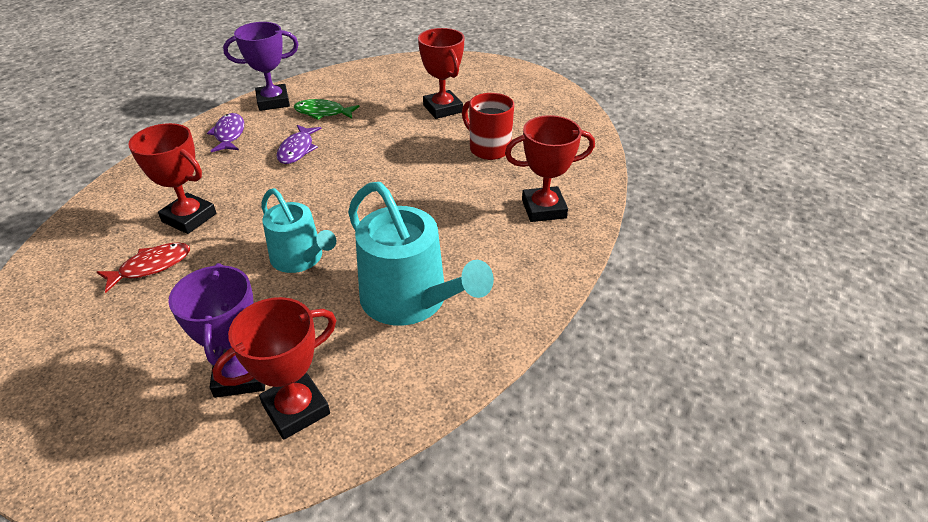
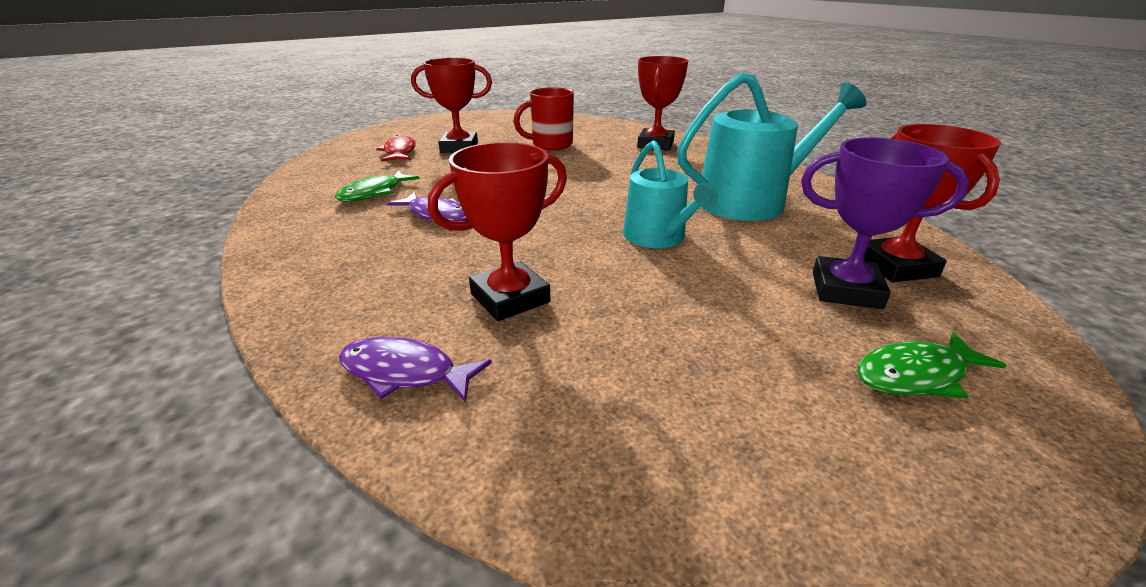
camera: 65 degrees left, 10 degrees down
(128, 413) = (916, 375): none -> green fish
(151, 266) = (606, 338): red fish -> red fish (399, 152)
(229, 134) = (327, 250): purple fish -> purple fish (405, 372)
(273, 101) = (292, 215): purple trophy -> none
(300, 258) = (658, 238): turquoise watering can -> turquoise watering can turned 90 degrees clockwise

